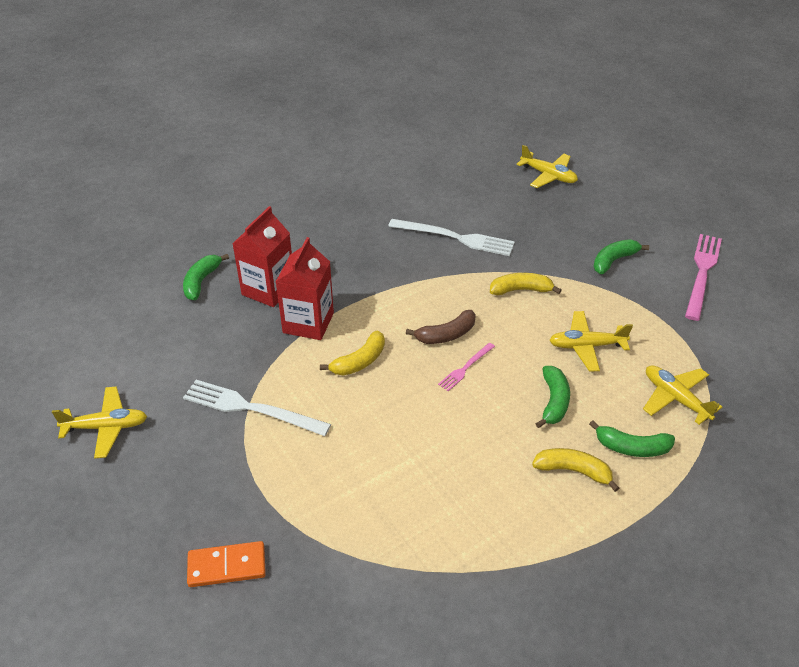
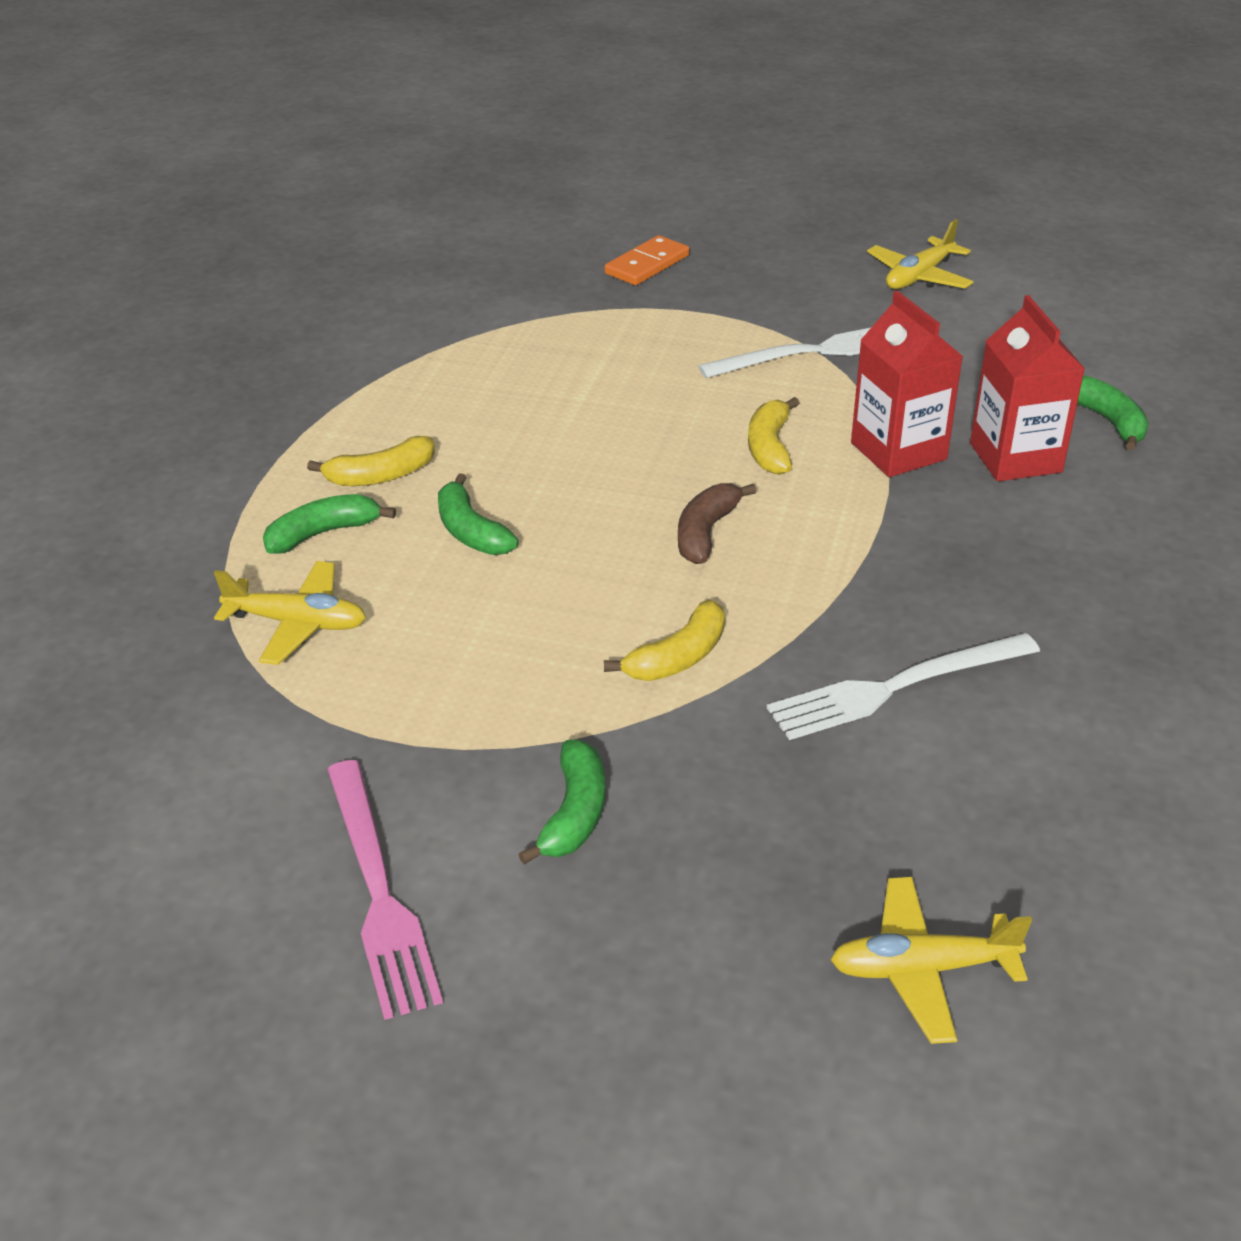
camera: 140 degrees right, 5 degrees down
(465, 368) = (629, 509): pink fork -> none
(586, 346) = (489, 626): yellow plane -> none

